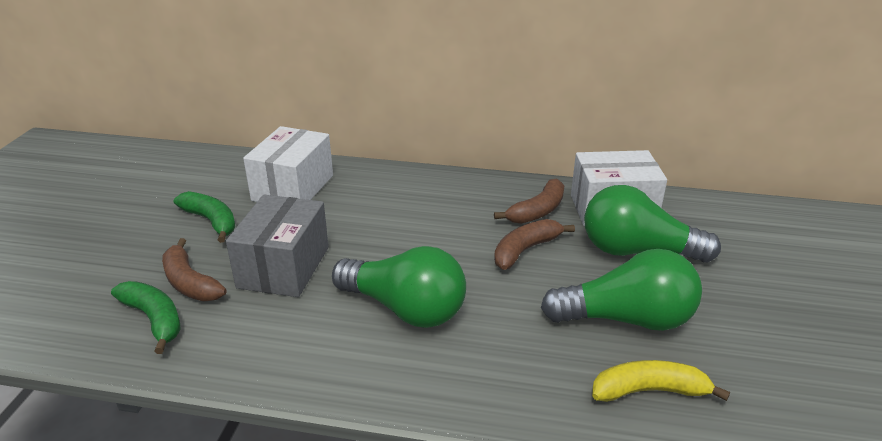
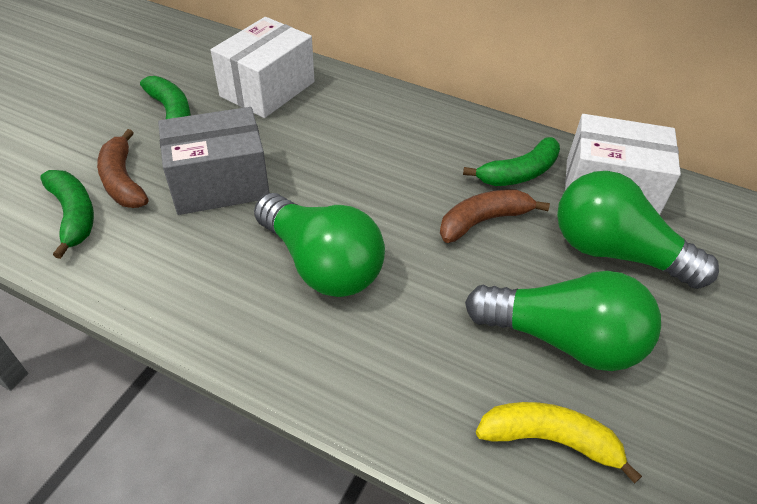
camera: 15 degrees right, 15 degrees up
(284, 267) = (220, 183): grey box -> grey box turned 45 degrees clockwise
(537, 211) = (519, 173): brown banana -> green banana

